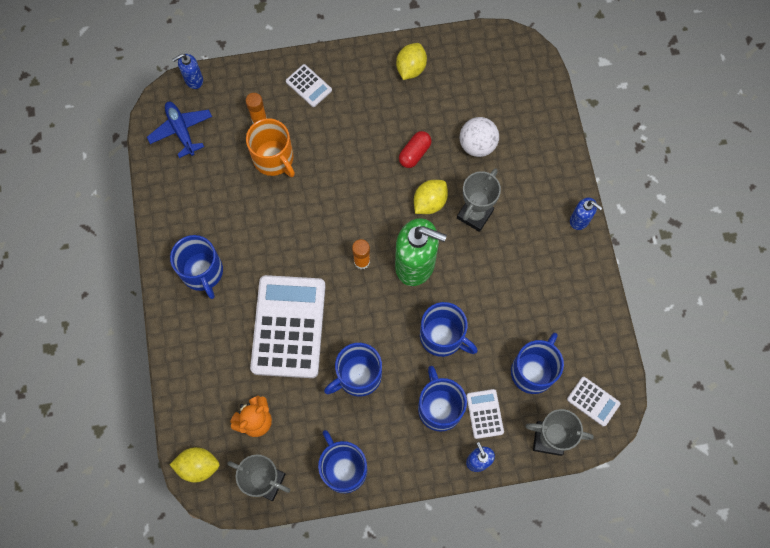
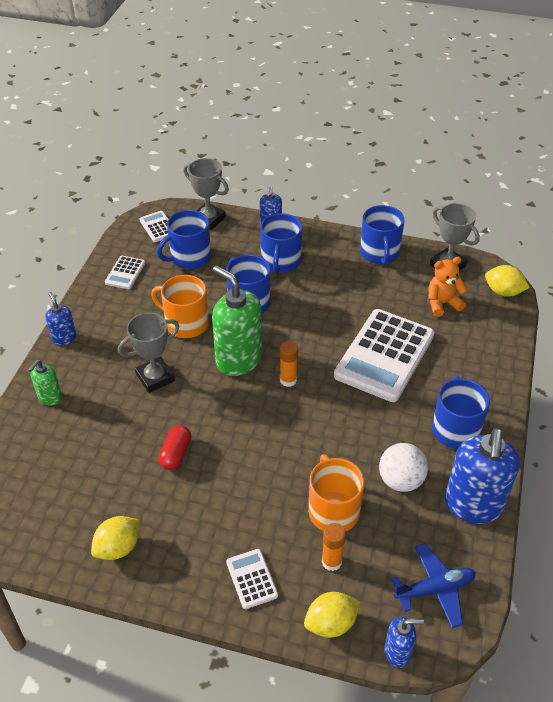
camera: 155 degrees left, 25 degrees down
(170, 207) = (473, 505): none -> blue soap dispenser
(181, 130) = (435, 589): blue plane -> blue plane turned 105 degrees counterclockwise
(358, 375) = (337, 302): blue mug -> none
(414, 153) = (176, 454): red capsule -> red capsule turned 45 degrees counterclockwise
(429, 202) = (191, 403): yellow lemon -> yellow lemon (331, 623)
(477, 145) = (106, 436): white ball -> white ball (400, 480)
(485, 284) = (186, 323): none -> orange mug
(485, 414) = (247, 247): white calculator -> white calculator (125, 273)
(546, 158) = (50, 397): none -> green soap dispenser

